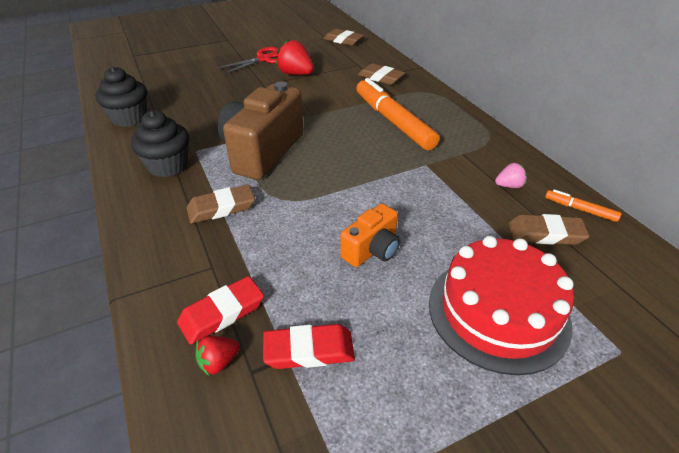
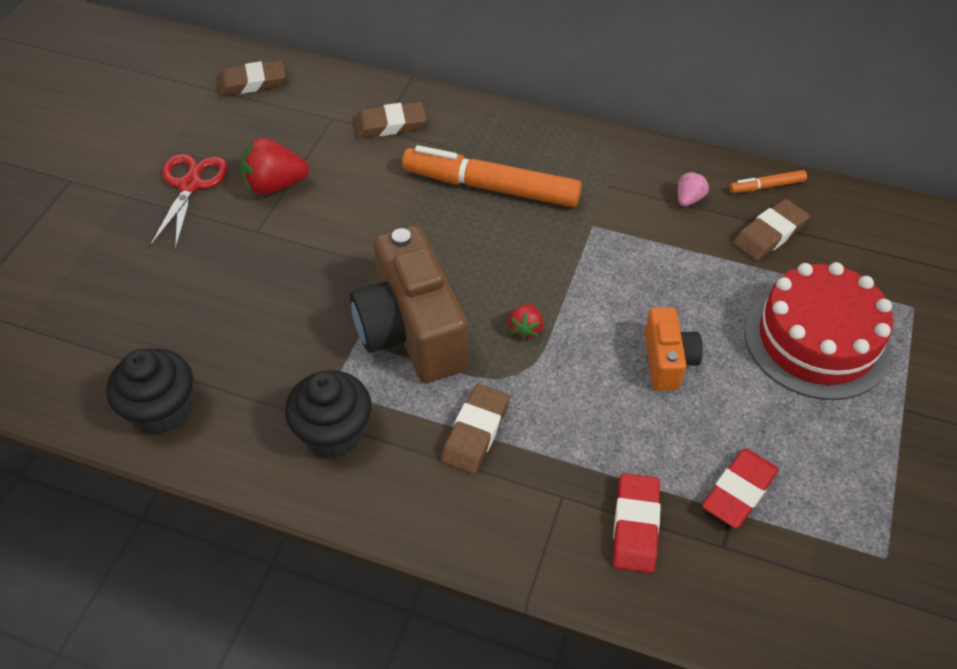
camera: 45 degrees left, 10 degrees up
(219, 362) = (692, 563): red strawberry -> red strawberry (525, 329)

